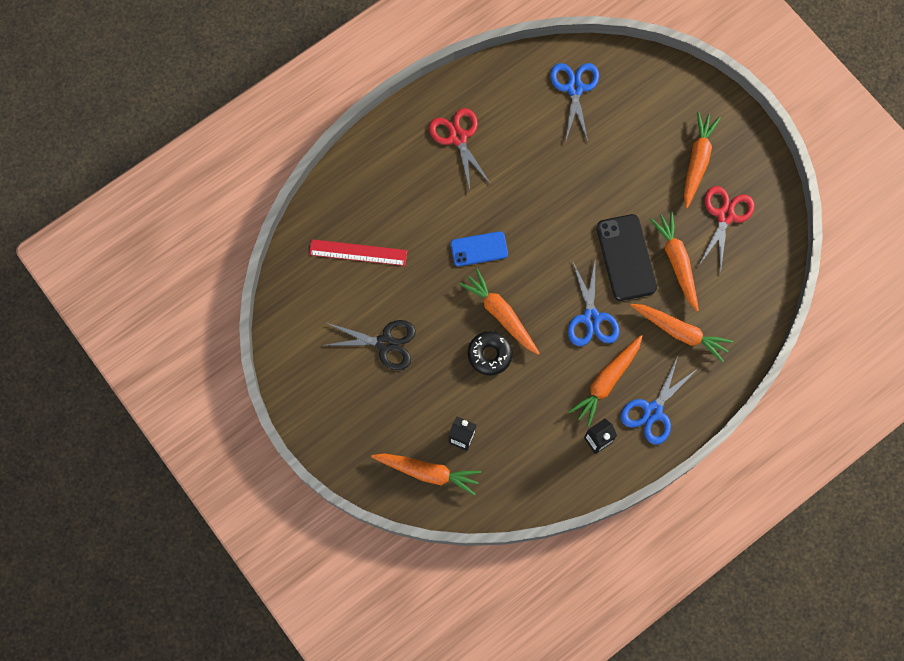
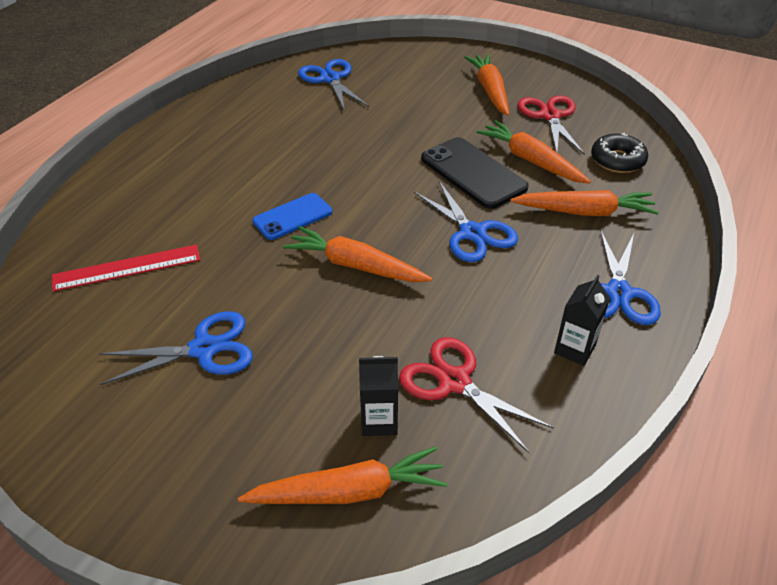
camera: 25 degrees left, 30 degrees down
(385, 343) = (204, 349): black scissors -> blue scissors
(458, 137) = (219, 140): red scissors -> red scissors (454, 382)
(489, 354) = (364, 310): black donut -> black donut (617, 160)
(606, 381) = (537, 284): orange carrot -> none

